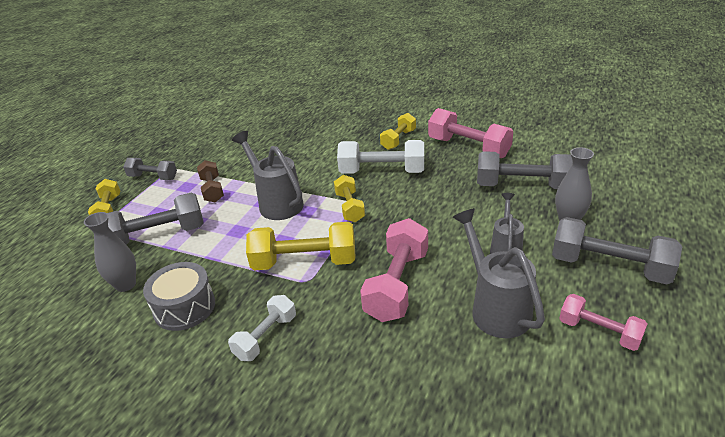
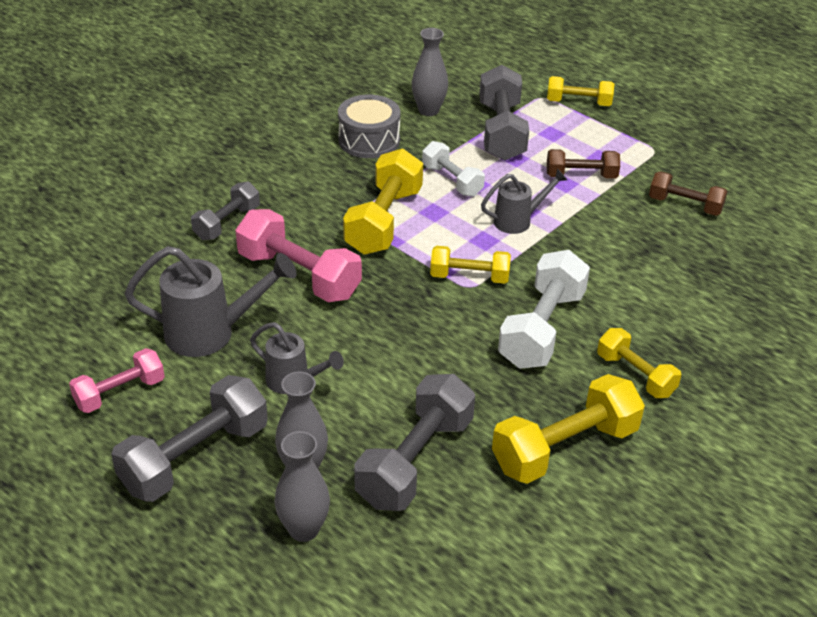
camera: 105 degrees right, 5 degrees up
(153, 177) = (640, 135): grey dumbbell -> grey dumbbell (227, 223)
(234, 150) = (685, 205): none -> brown dumbbell
(266, 337) = (292, 180): white dumbbell -> white dumbbell (452, 181)
(276, 203) = (518, 221): grey watering can -> grey watering can, size x0.61
(468, 148) = (565, 448): pink dumbbell -> yellow dumbbell
(607, 207) = (304, 529): none -> grey vase

